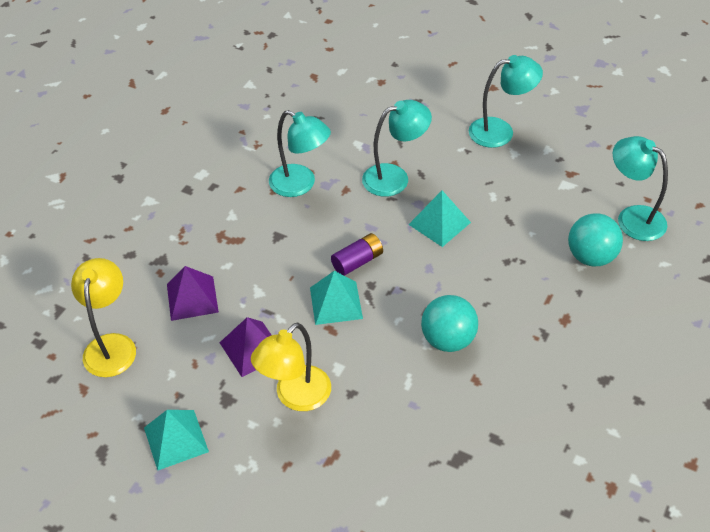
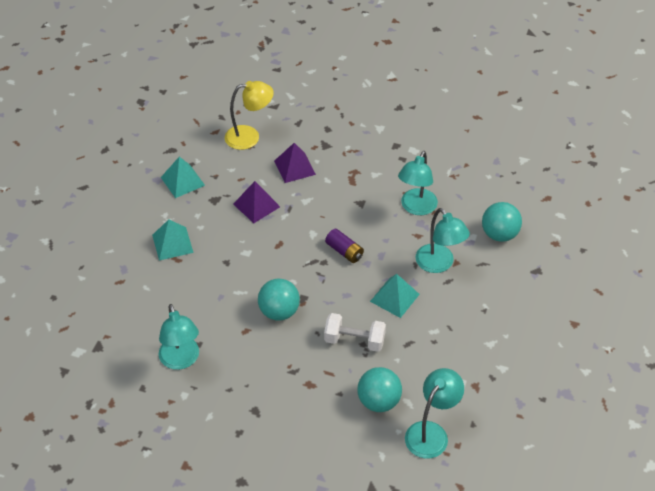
camera: 80 degrees right, 0 degrees up
(295, 397) = (220, 233): yellow lamp -> none
(336, 303) = (303, 244): turquoise pyramid -> turquoise pyramid (172, 243)
(359, 121) = (499, 234): none -> turquoise ball
(500, 131) = (516, 332): turquoise lamp -> turquoise lamp (181, 360)
(501, 268) = (354, 340): none -> white dumbbell

